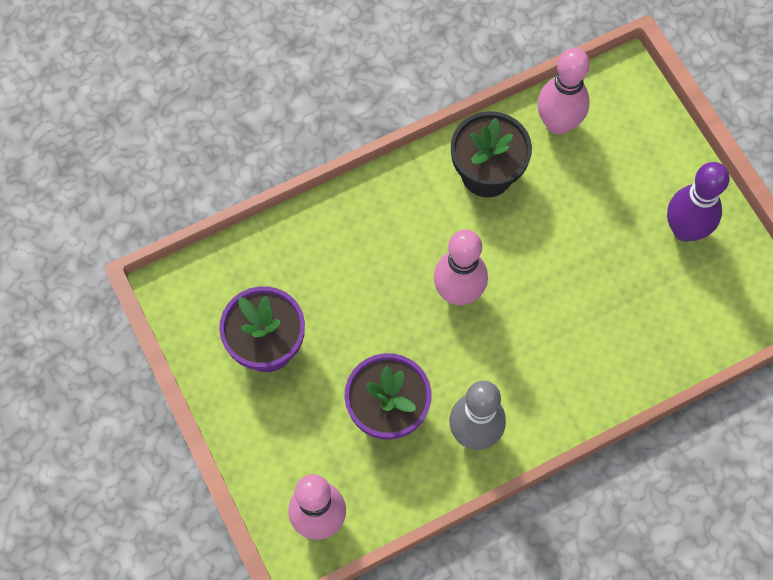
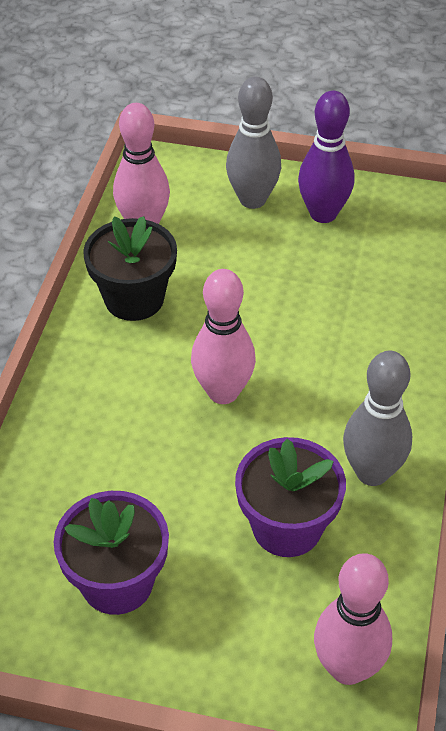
camera: 50 degrees left, 20 degrees down
(653, 172) = (252, 199): none -> grey bowling pin

